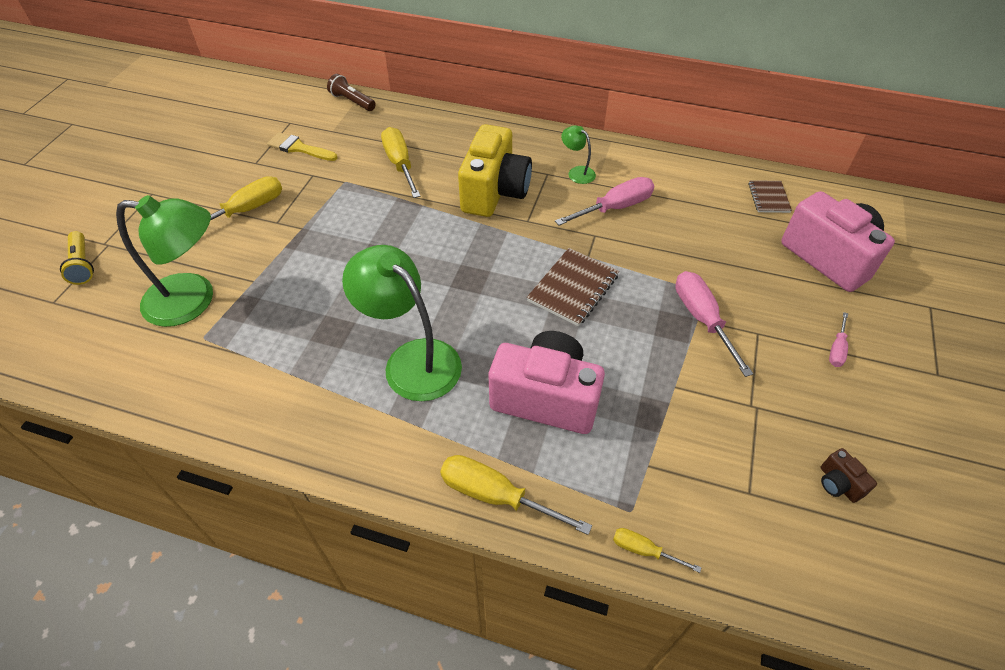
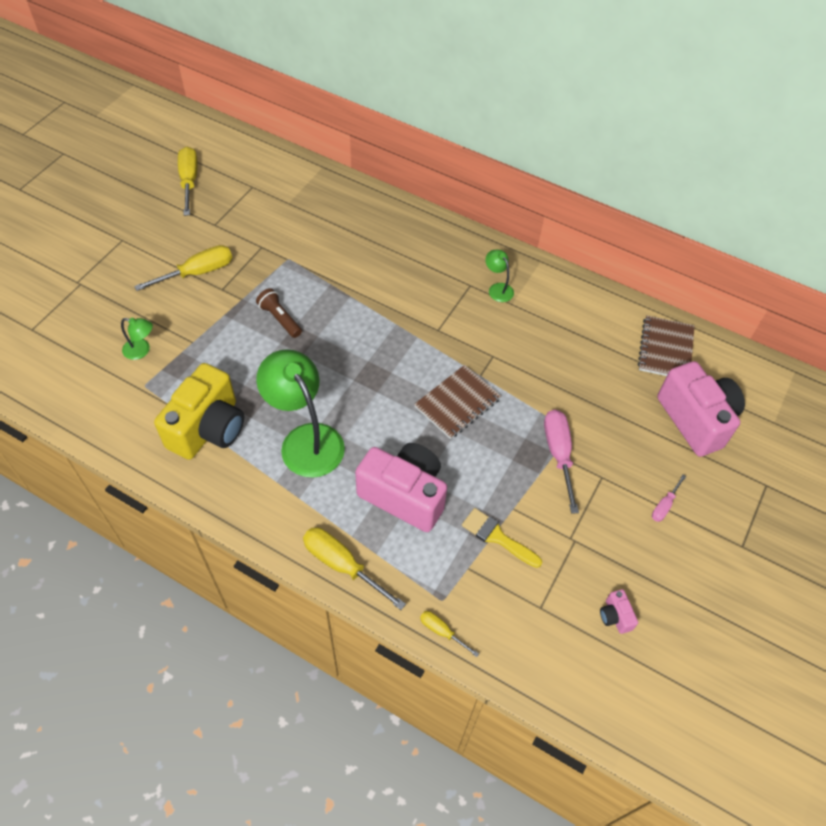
camera: 10 degrees right, 5 degrees up
(82, 265) = (58, 299): yellow flashlight -> none
(193, 301) = (141, 350): green lamp -> green lamp, size x0.46
(299, 148) = (255, 216): yellow brush -> yellow brush (497, 537)
(352, 101) = (313, 173): brown flashlight -> brown flashlight (280, 319)
(400, 164) = (340, 250): yellow screwdriver -> yellow screwdriver (189, 181)
(494, 192) = (417, 295): yellow camera -> yellow camera (208, 428)
(614, 208) = (519, 332): pink screwdriver -> none
(769, 198) = (665, 349): brown notebook -> brown notebook, size x1.63
(838, 483) = (615, 616): brown camera -> pink camera

